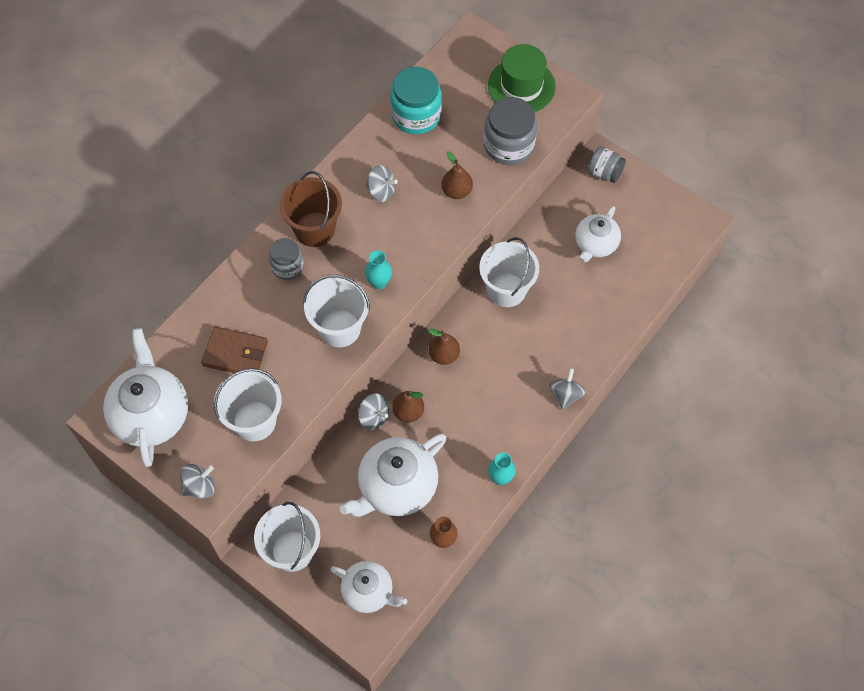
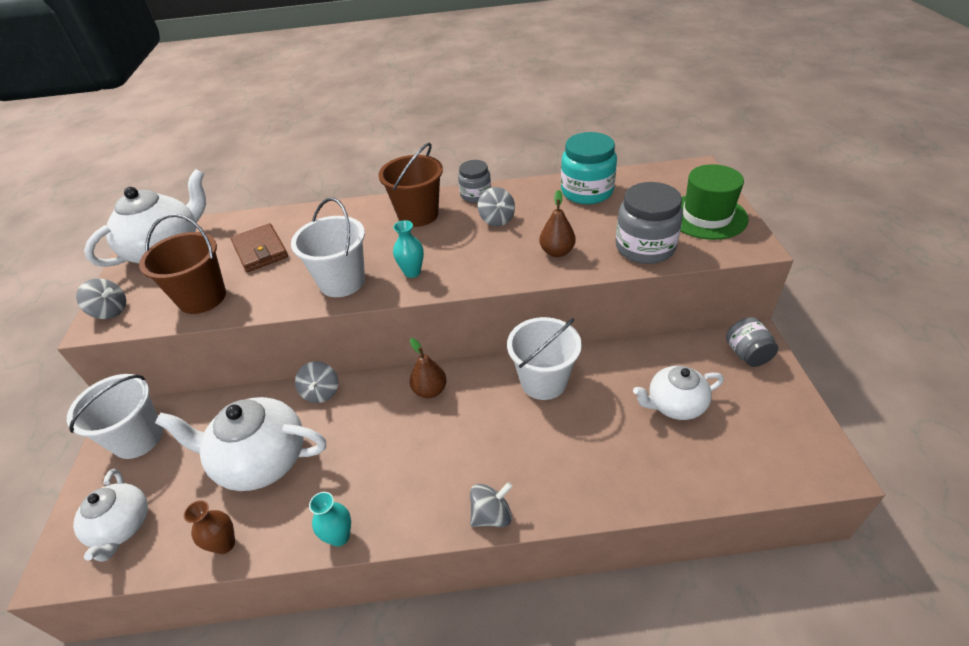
camera: 50 degrees right, 20 degrees down
(254, 421) = (202, 298): white bucket -> brown bucket
(287, 266) = (368, 224): grey jar -> grey jar (475, 195)
(408, 412) = (348, 410): brown pear -> none

